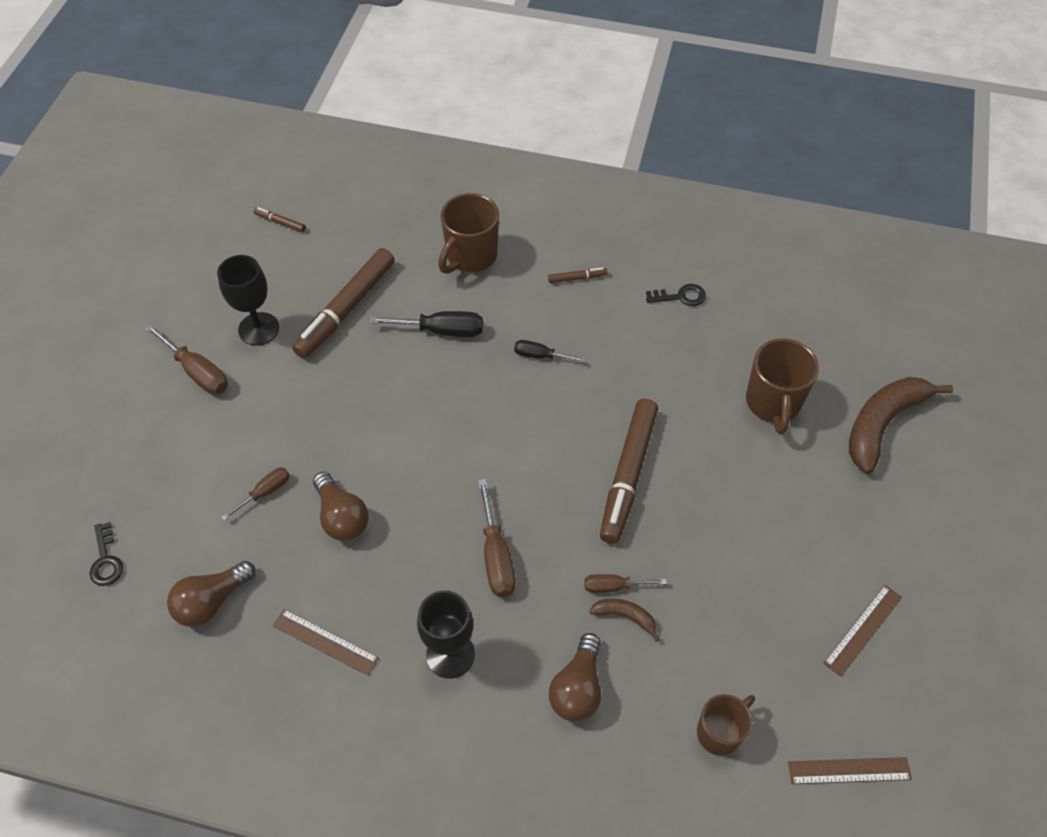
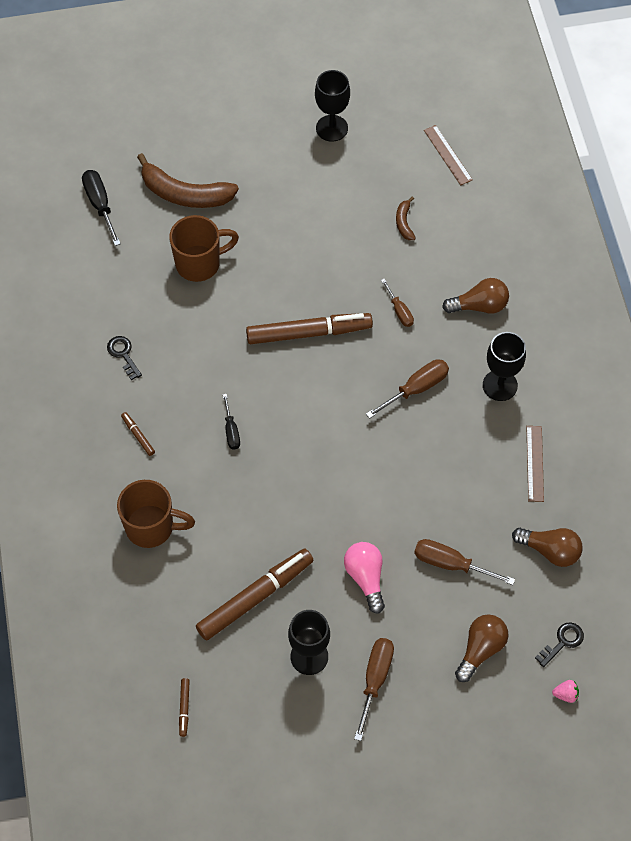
camera: 115 degrees left, 5 degrees up
(53, 534) = (565, 694): none -> pink strawberry
(265, 492) = (451, 564): brown screwdriver -> brown screwdriver, size x1.60
(303, 407) = (365, 578): none -> pink light bulb
(342, 517) = (441, 501): brown light bulb -> brown light bulb (480, 649)
(346, 309) = (255, 597): brown marker -> brown marker turned 45 degrees counterclockwise
(441, 330) = (241, 513): black screwdriver -> black screwdriver (100, 205)
(625, 616) = (417, 297): brown banana -> brown banana (404, 222)
(720, 732) = (462, 223): brown mug -> none
(863, 629) = (353, 169): brown ruler -> none
(943, 632) = (332, 128): none -> black goblet

